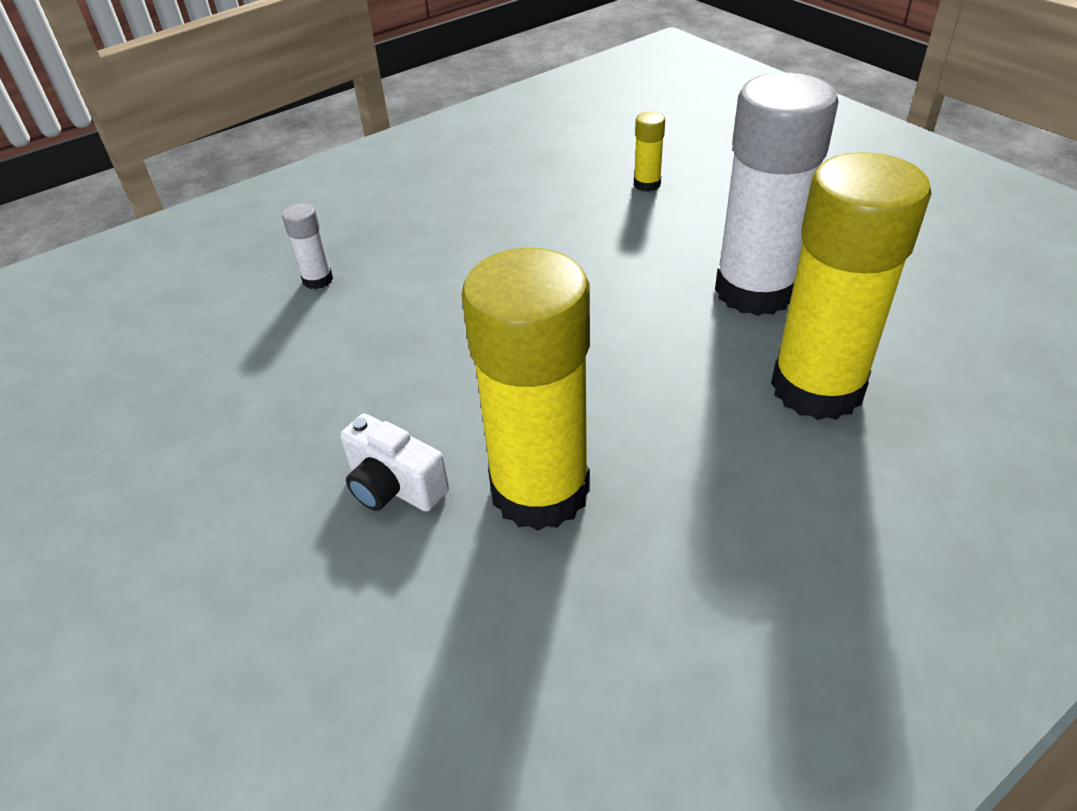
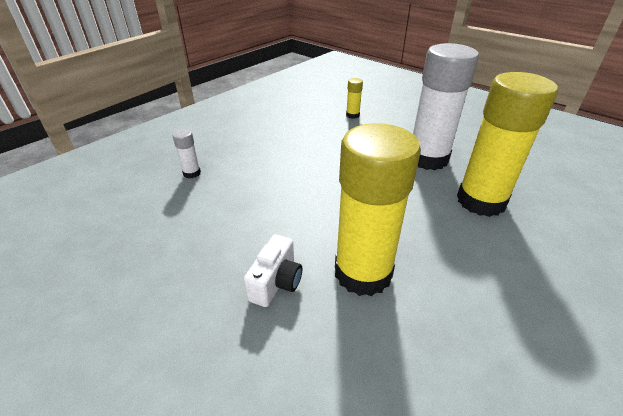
camera: 15 degrees left, 5 degrees down
(394, 486) = (276, 282): white camera -> white camera turned 90 degrees counterclockwise

